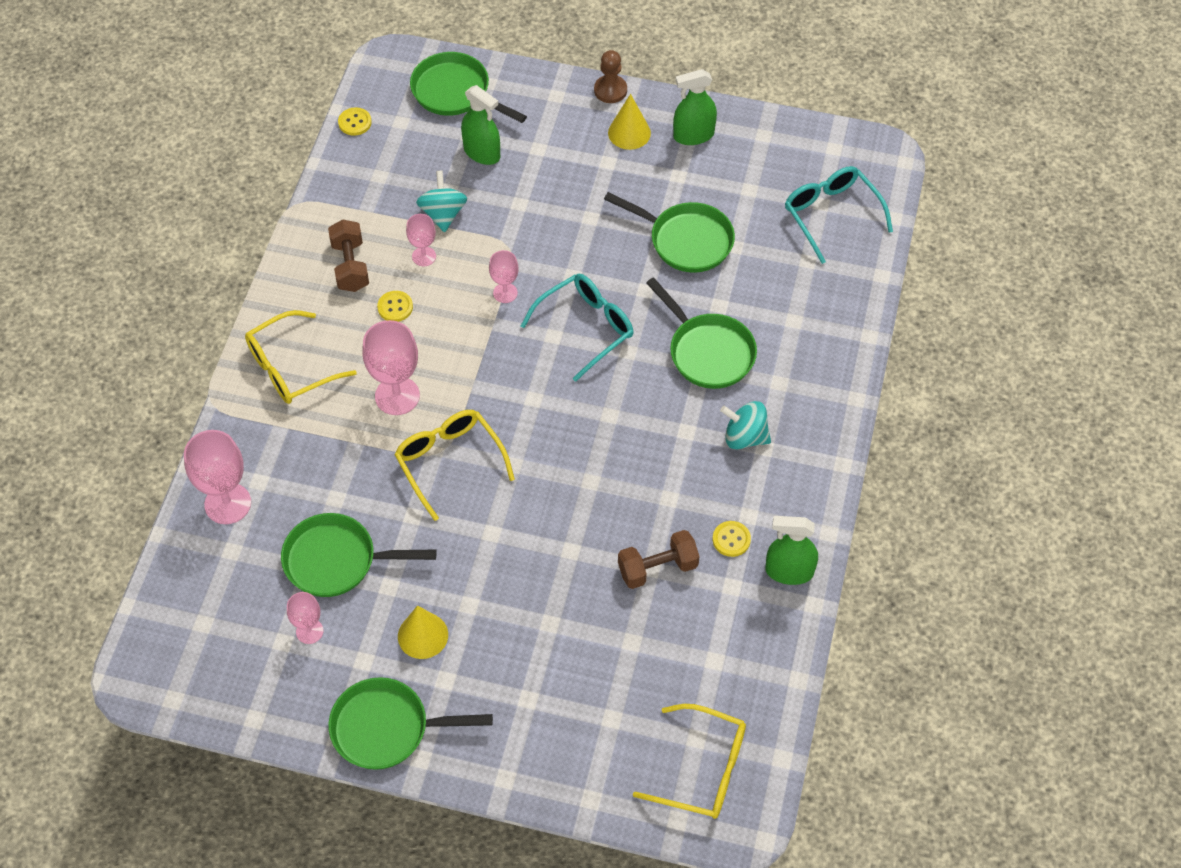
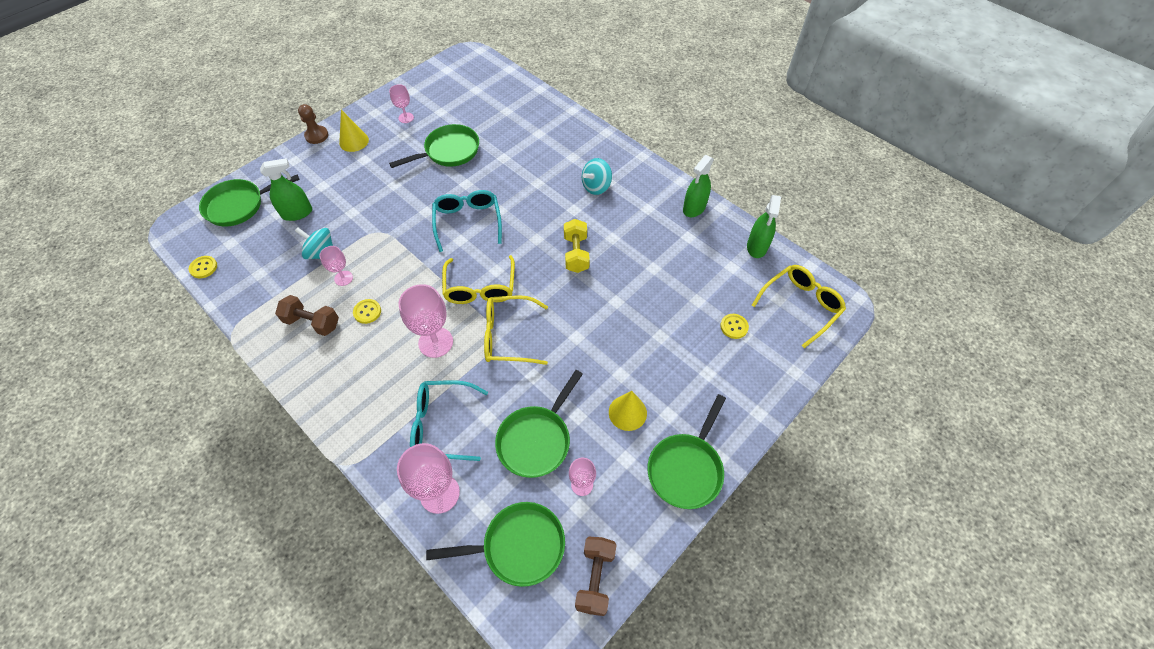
camera: 60 degrees left, 0 degrees up
(291, 367) = (361, 396): yellow glasses -> yellow glasses (480, 288)
(505, 293) = (409, 249): pink goblet -> pink goblet (406, 118)
(615, 470) = (576, 253): none -> yellow dumbbell
(657, 568) = (655, 265): brown dumbbell -> brown dumbbell (595, 578)
(693, 135) = (383, 116): green spray bottle -> green spray bottle (757, 247)
(708, 352) = (529, 176): green pan -> green pan (518, 546)
(731, 539) = (658, 223): yellow button -> yellow button (734, 327)
(831, 215) = (487, 89): turquoise glasses -> turquoise glasses (442, 424)

